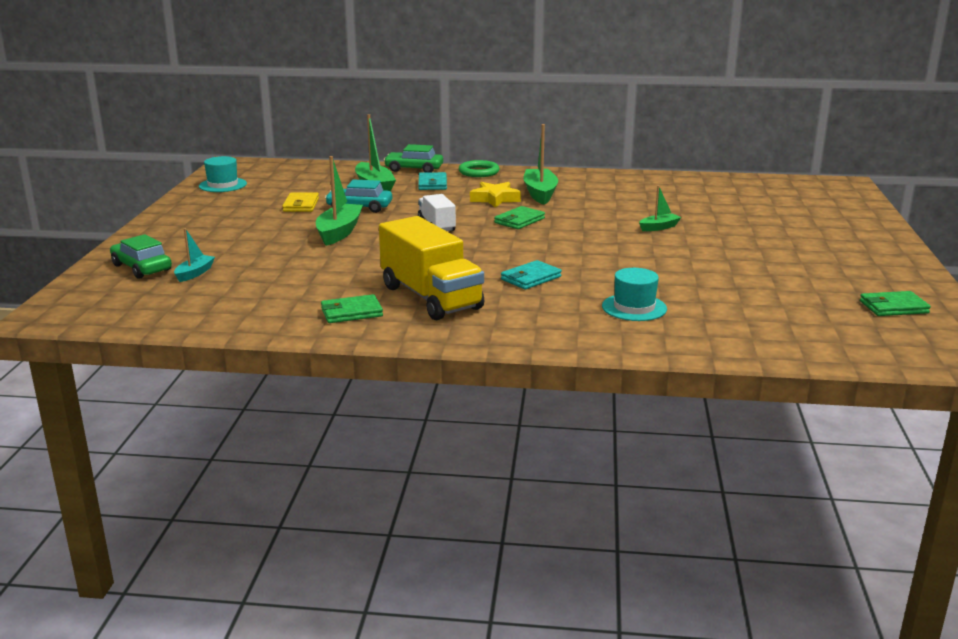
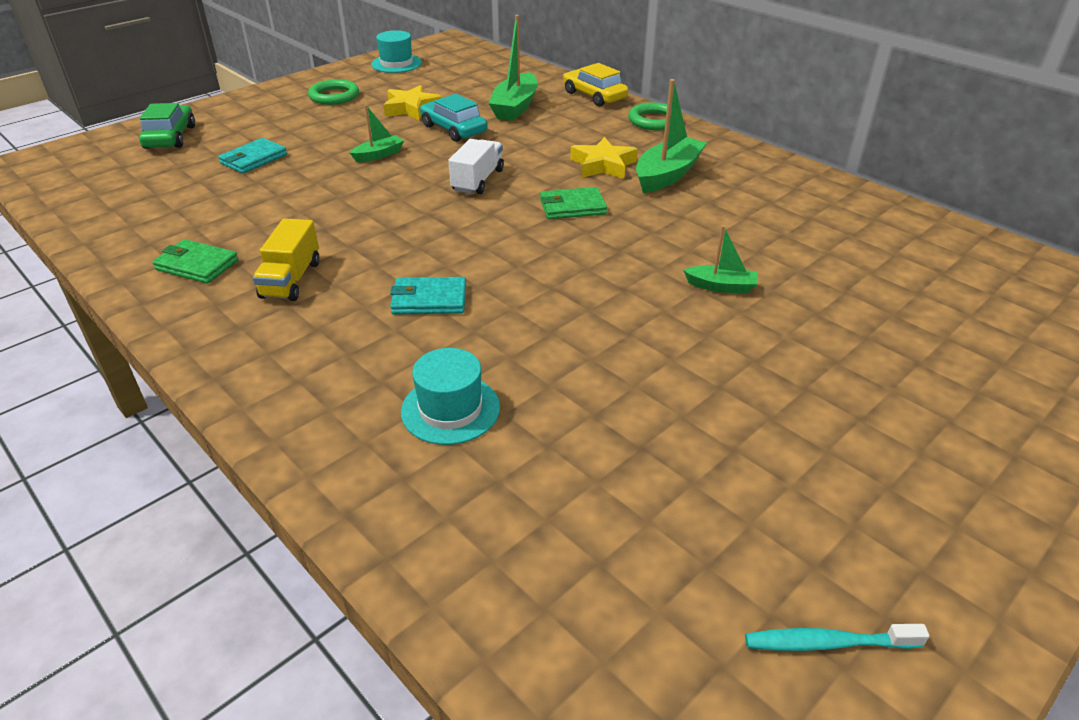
camera: 40 degrees right, 15 degrees up
(194, 273) = (188, 159): turquoise boat -> none
(220, 213) = (334, 96): none -> green ring
(301, 205) = (411, 108): yellow wallet -> yellow star
(339, 232) = (379, 155): green boat -> green boat, size x0.56
(414, 169) = (594, 96): green car -> yellow car
(431, 297) = (291, 279): yellow truck -> yellow truck, size x0.54
(432, 184) = (577, 122): turquoise wallet -> turquoise wallet (253, 159)
(893, 307) = (827, 643): green wallet -> turquoise toothbrush

